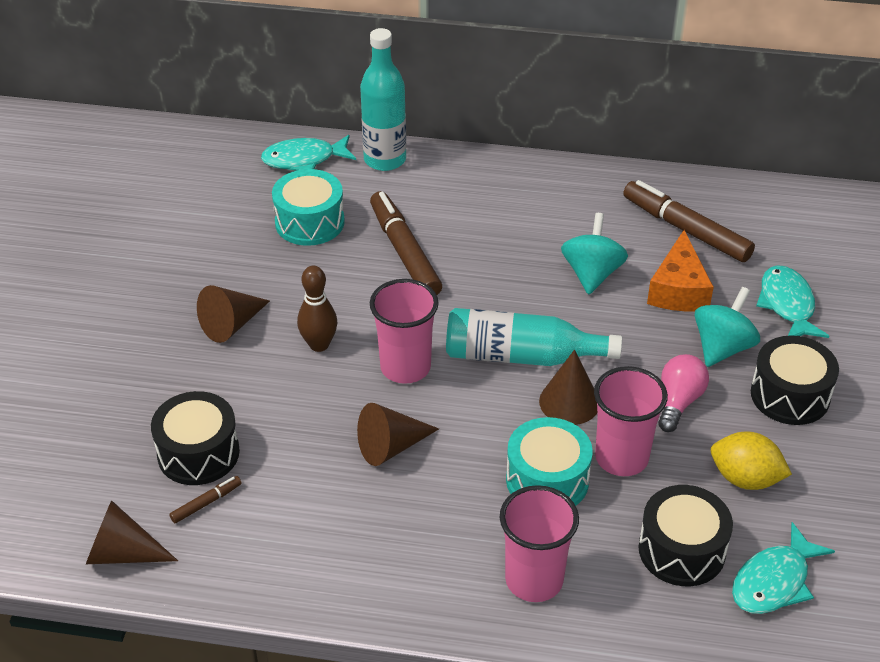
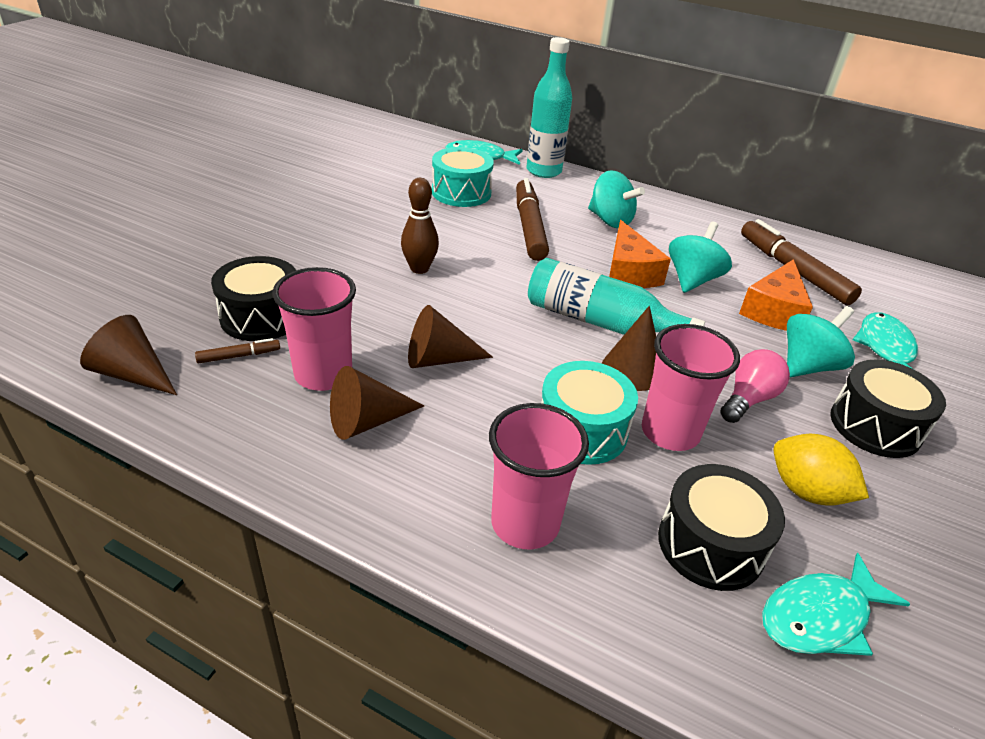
camera: 15 degrees right, 5 degrees down
(231, 324) = (355, 238): brown cone -> brown cone (367, 421)
(405, 367) = (486, 303): pink cup -> pink cup (323, 374)
(484, 216) = (610, 221): none -> turquoise spinning top
(527, 283) = (629, 272): none -> orange cheese

